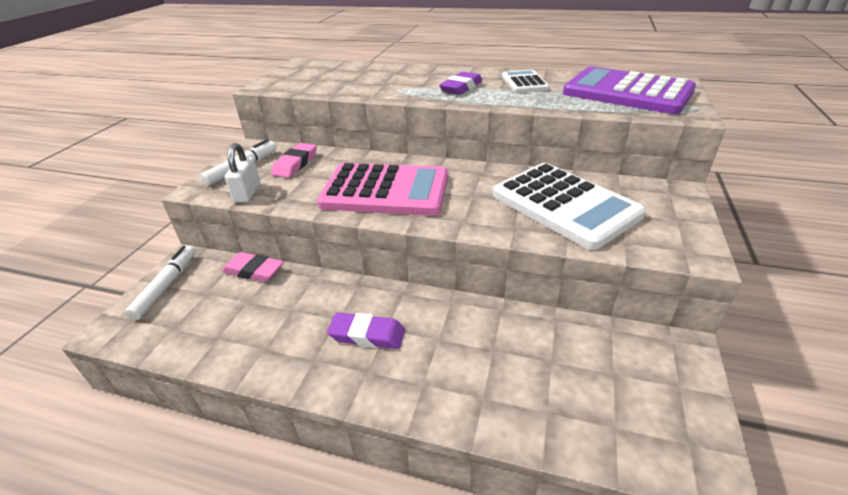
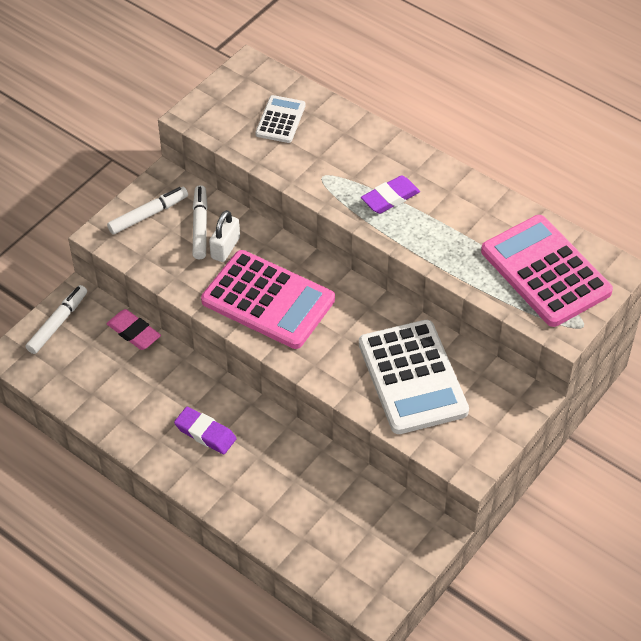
camera: 20 degrees right, 15 degrees up
(247, 193) = (145, 257): white padlock -> white padlock (225, 248)
(295, 164) = (200, 226): pink eraser -> white marker
(524, 82) = (461, 212): white calculator -> white calculator (280, 120)
(627, 92) = (545, 271): purple calculator -> pink calculator

